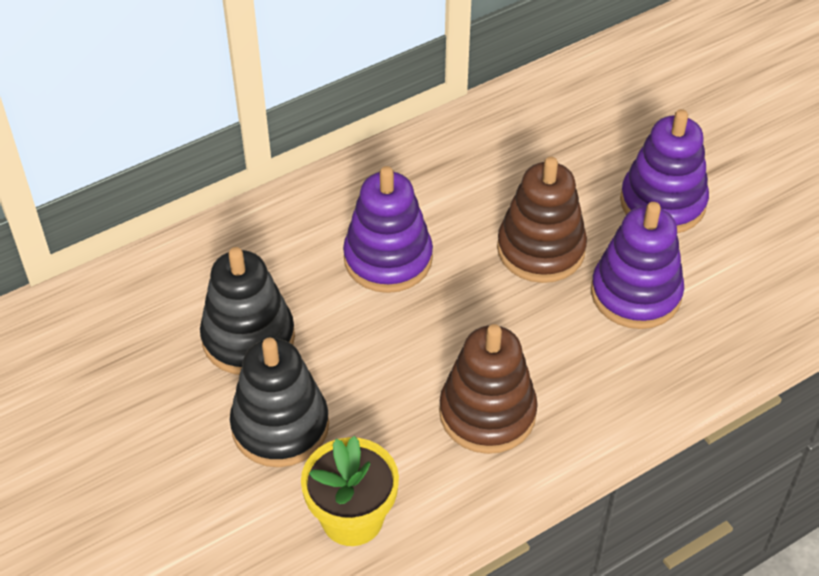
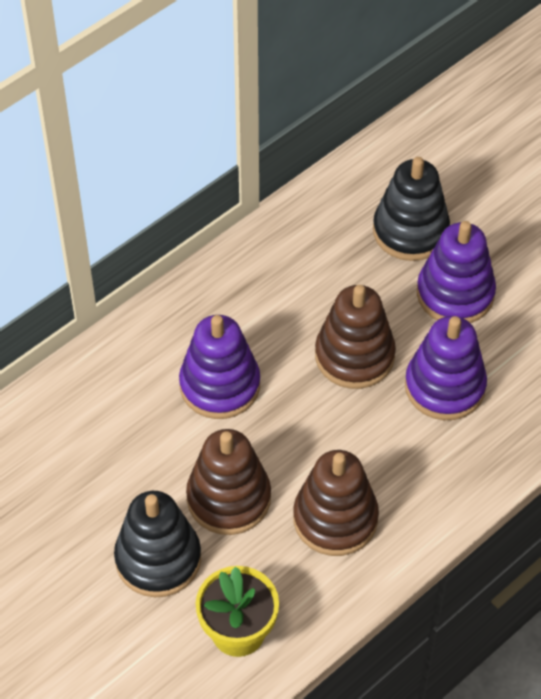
camera: 10 degrees left, 5 degrees up
(248, 338) = (111, 481): black stacking toy -> black stacking toy (410, 231)
(372, 374) = (229, 498): none -> brown stacking toy

